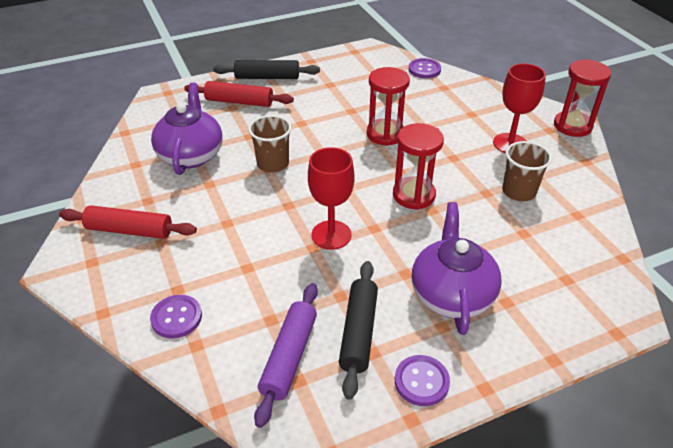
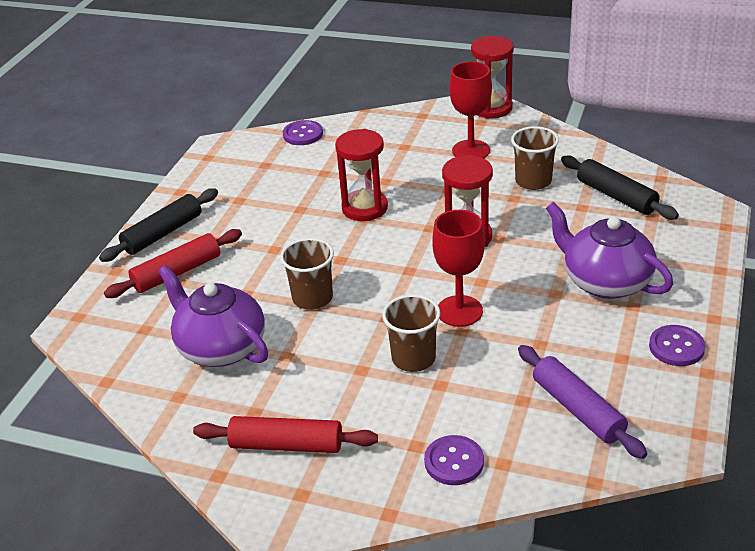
camera: 45 degrees left, 5 degrees down
(130, 230) = (286, 445): red rolling pin -> red rolling pin turned 45 degrees clockwise
(260, 240) = (413, 358): none -> brown cup
(358, 332) = (592, 354): black rolling pin -> black rolling pin (616, 196)

